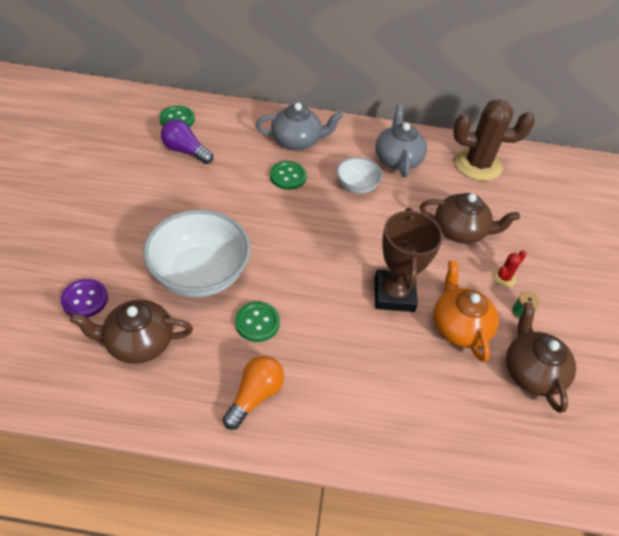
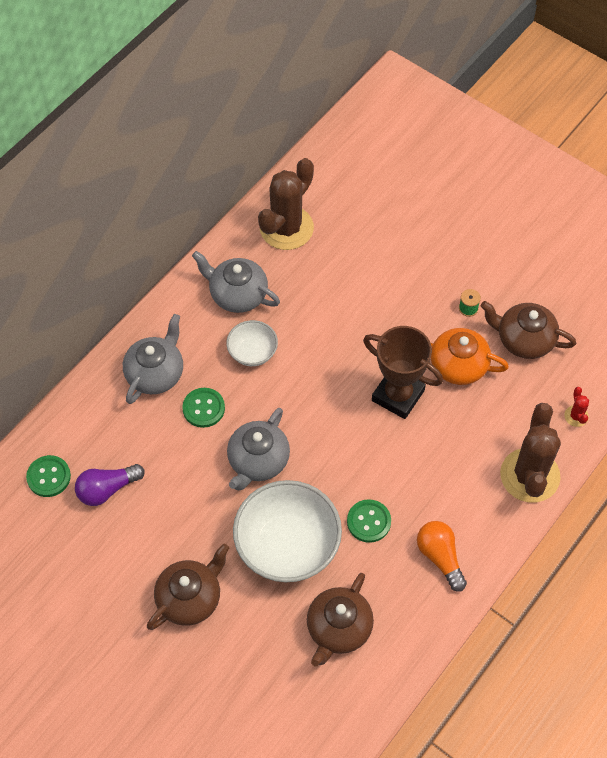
camera: 55 degrees left, 10 degrees up
(85, 299) = (264, 658): purple button -> none
(265, 225) = (258, 461): none -> grey teapot
(393, 441) = (529, 475): none -> brown cactus
(461, 231) = (358, 297): brown teapot -> brown teapot (190, 598)
(504, 278) = (428, 297): red cactus -> red cactus (576, 416)

